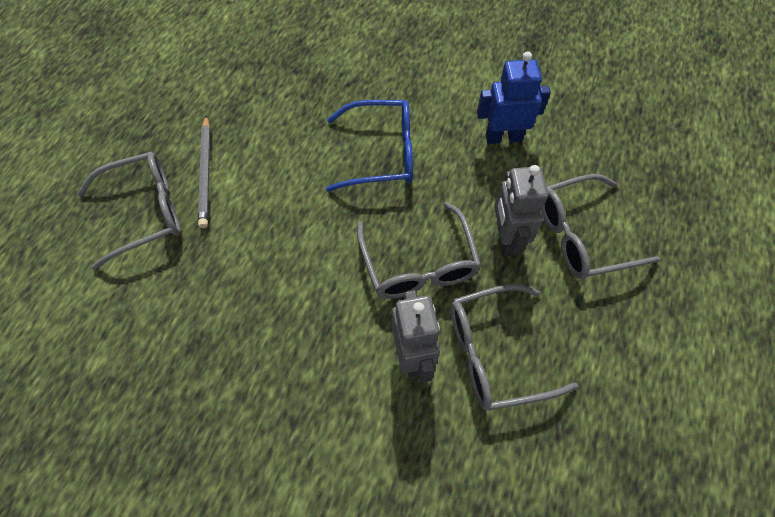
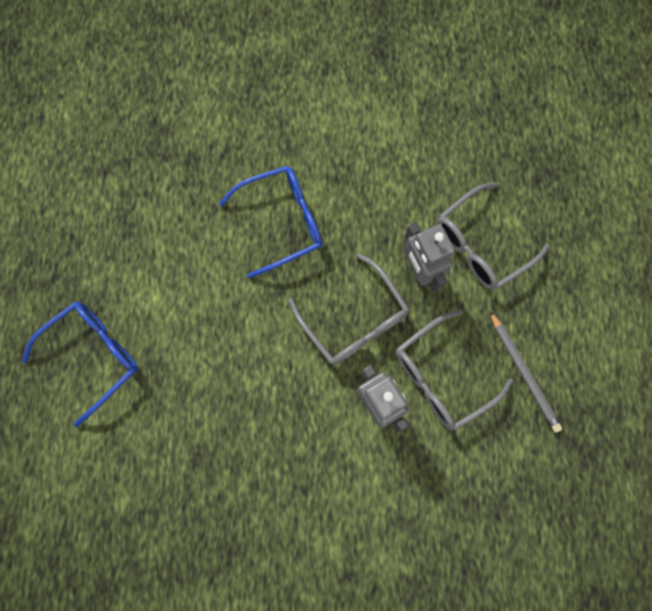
camera: 20 degrees left, 15 degrees up
(144, 212) = (93, 356): grey glasses -> blue glasses
(206, 173) = (130, 297): grey pencil -> grey pencil (524, 373)
(503, 137) = (385, 167): blue robot -> none

